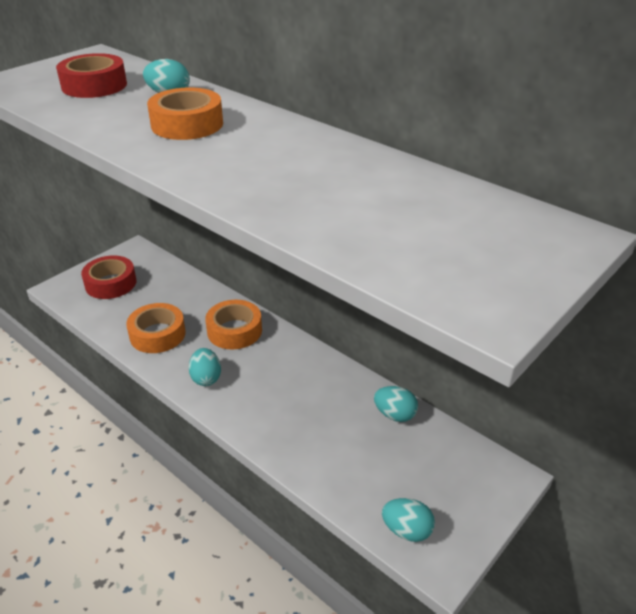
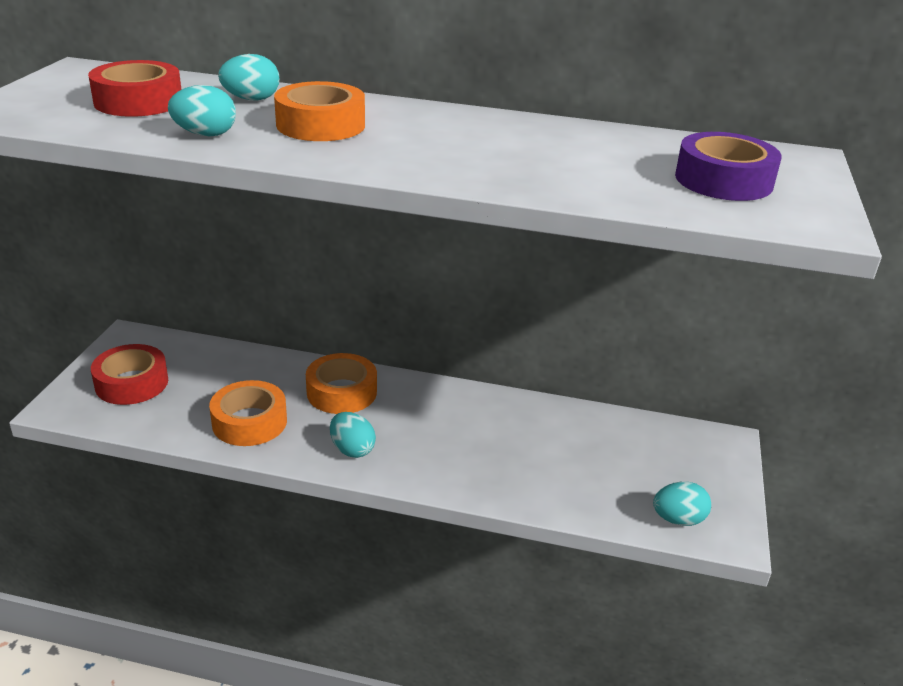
camera: 30 degrees left, 5 degrees down
(395, 415) = (581, 422): turquoise egg -> turquoise egg (205, 134)
(455, 243) = (723, 180): none -> purple tape

